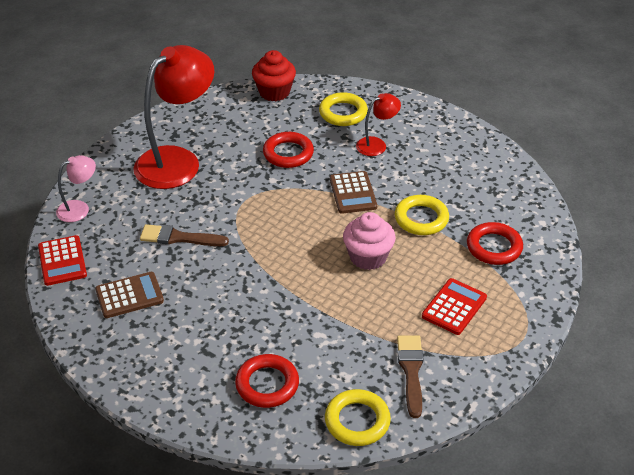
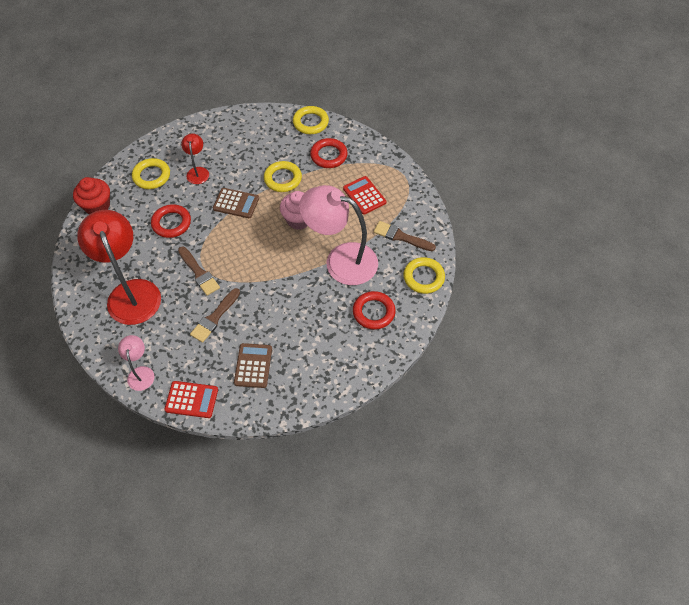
camera: 65 degrees left, 15 degrees up
(233, 201) = (199, 273): none -> brown brush
(330, 321) = (341, 260): none -> pink lamp
(535, 210) = (310, 122): none -> yellow ring

